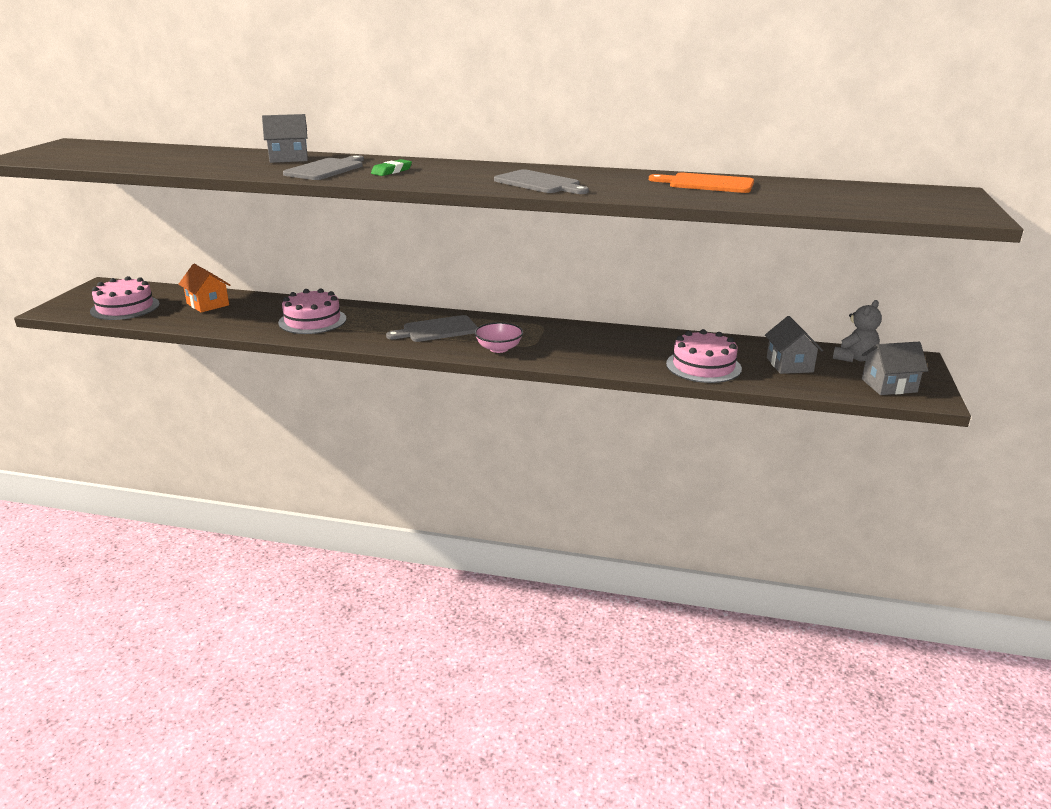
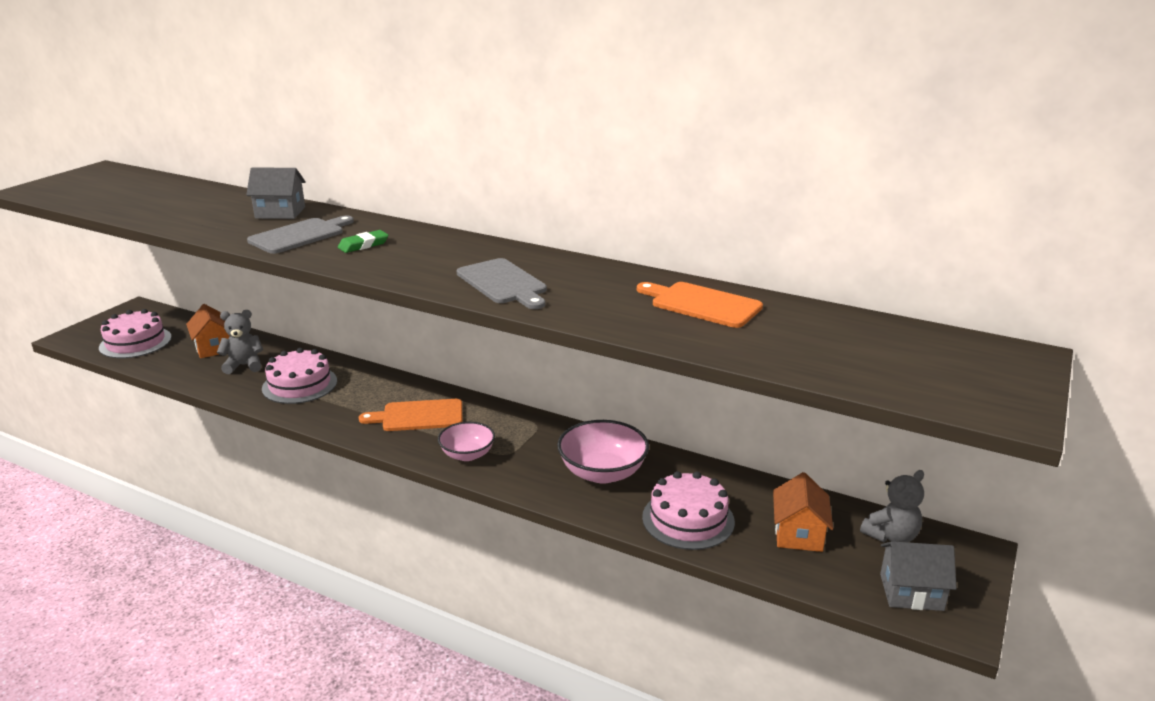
camera: 15 degrees right, 0 degrees up
(248, 313) = (244, 365): none -> grey teddy bear
(437, 330) = (418, 416): grey cutting board -> orange cutting board
(617, 347) = (602, 472): none -> pink bowl
(789, 365) = (798, 534): grey house -> orange house

